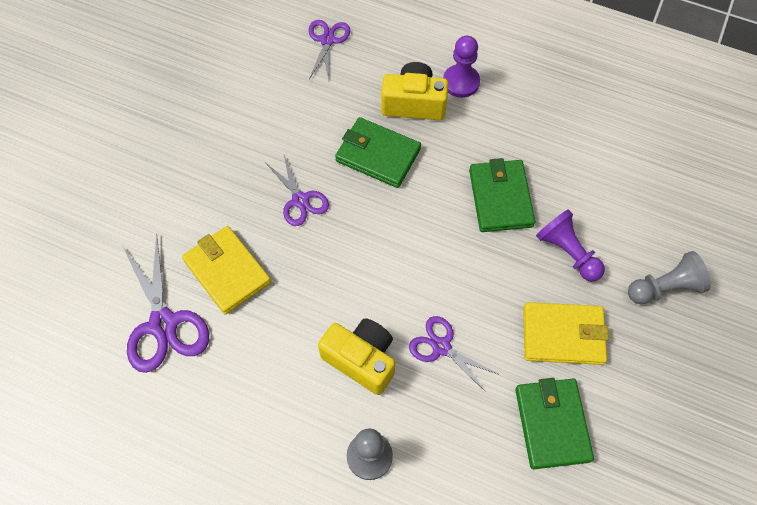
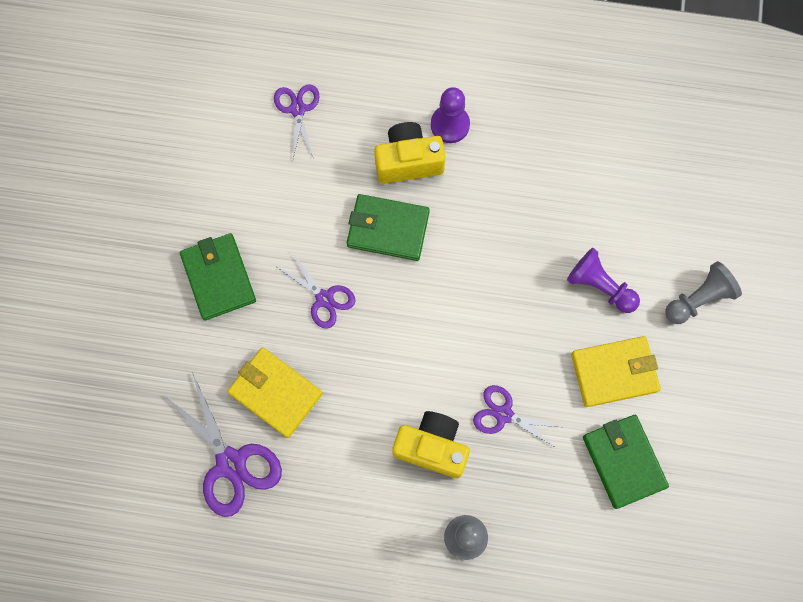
camera: 15 degrees left, 10 degrees up
(500, 198) = (521, 245): green wallet -> green wallet (218, 278)

